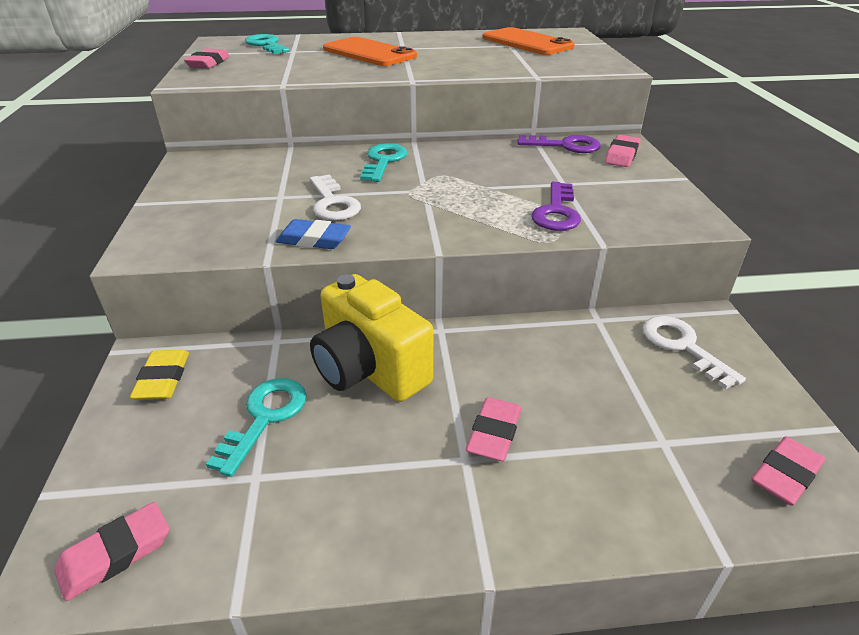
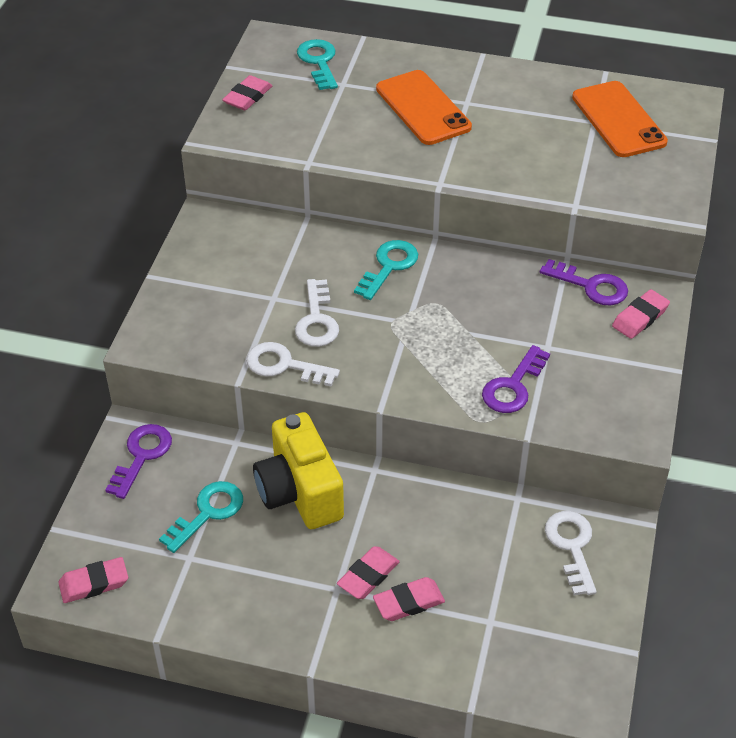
camera: 20 degrees right, 10 degrees up
(163, 379) = (142, 455): yellow eraser -> purple key
(314, 239) = (284, 365): blue eraser -> white key
(785, 475) = (561, 672): pink eraser -> pink eraser (409, 602)

